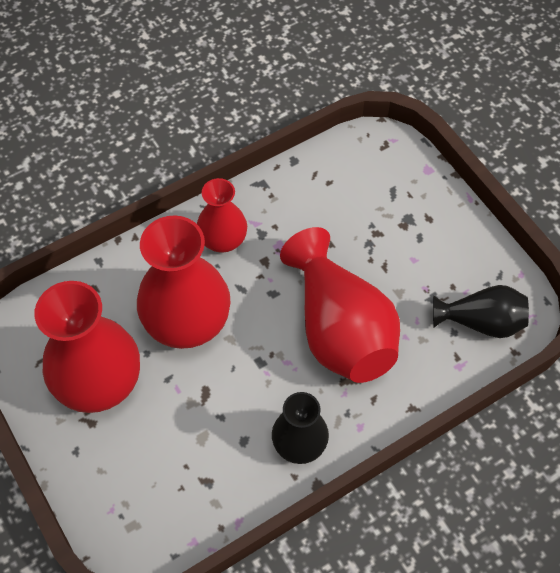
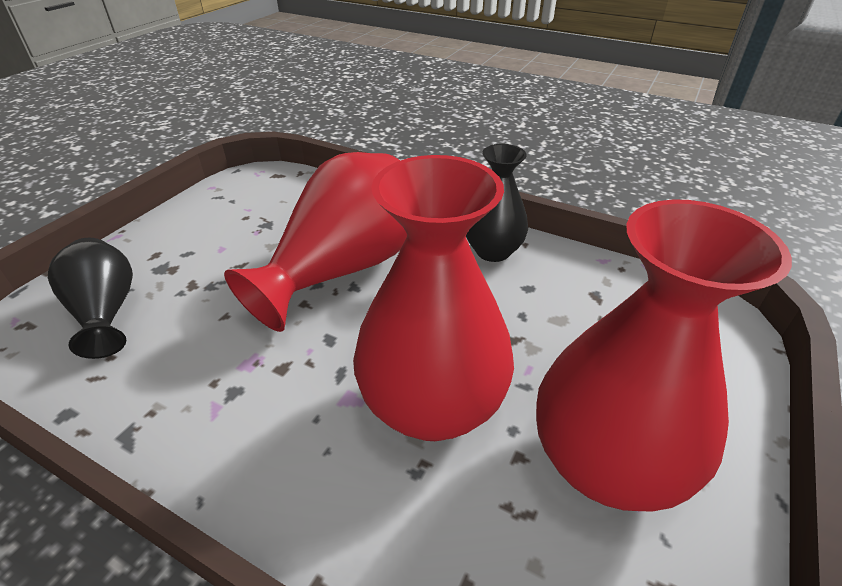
camera: 120 degrees left, 20 degrees down
(223, 240) = (265, 433): red vase -> none
(481, 322) = (279, 193): black vase -> black vase (106, 312)

